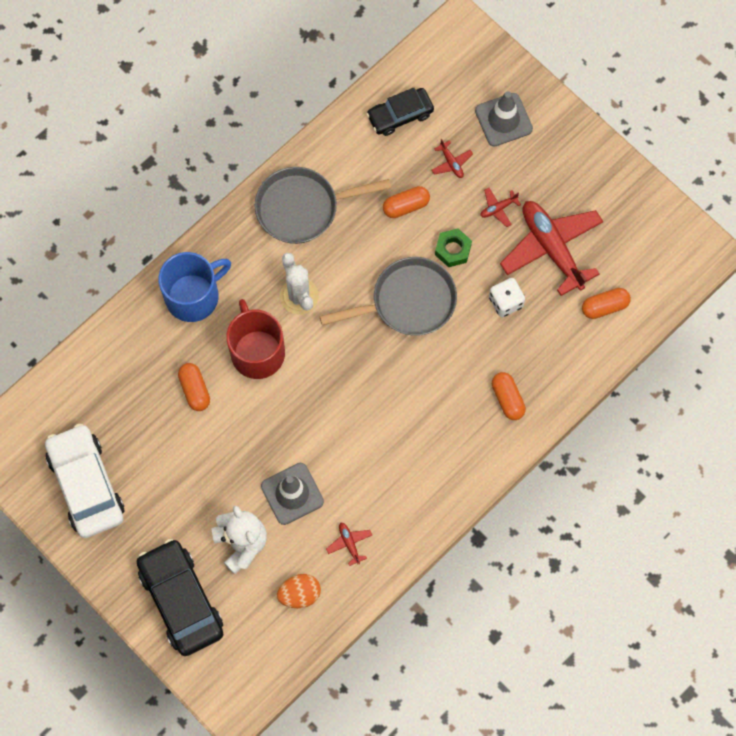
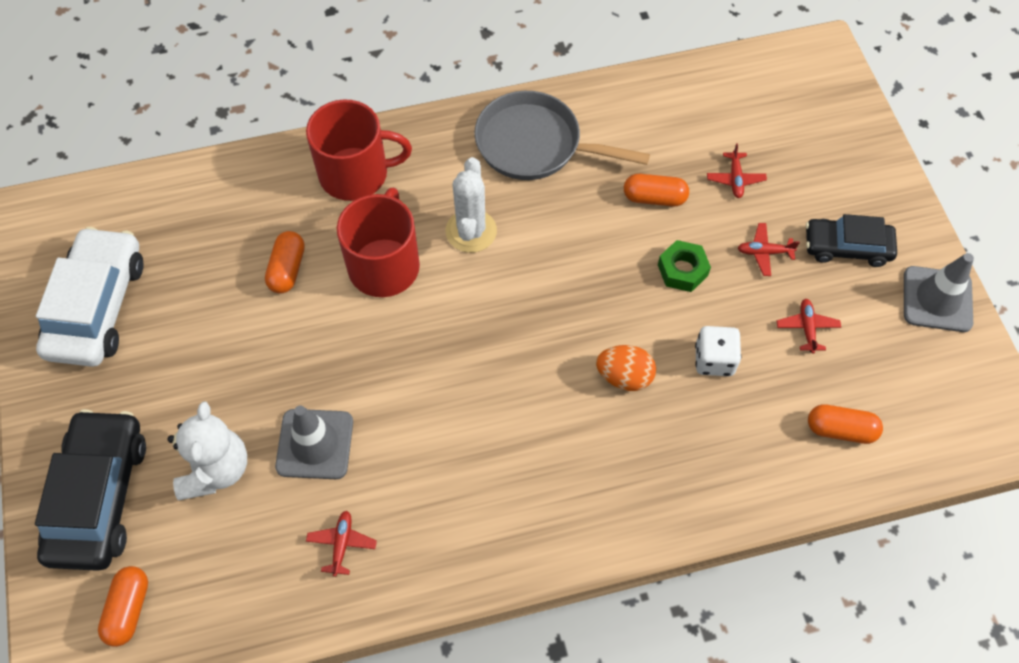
camera: 30 degrees right, 10 degrees down
(193, 296) = (355, 174): blue mug -> red mug
(299, 594) = (239, 572): orange egg -> orange egg (624, 377)
(400, 115) = (704, 105): black car -> black car (847, 247)
(408, 302) = (594, 300): grey pan -> none
(503, 120) = (824, 164): grey traffic cone -> grey traffic cone (937, 299)
(507, 399) = (650, 476): orange capsule -> orange capsule (128, 609)
(551, 248) = (807, 328): red plane -> red plane, size x0.41

